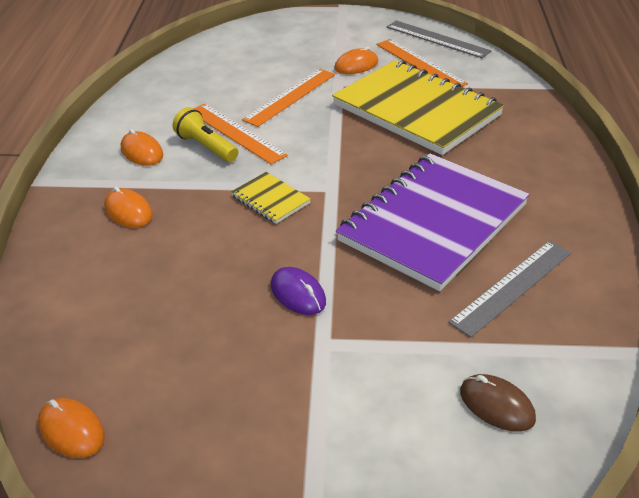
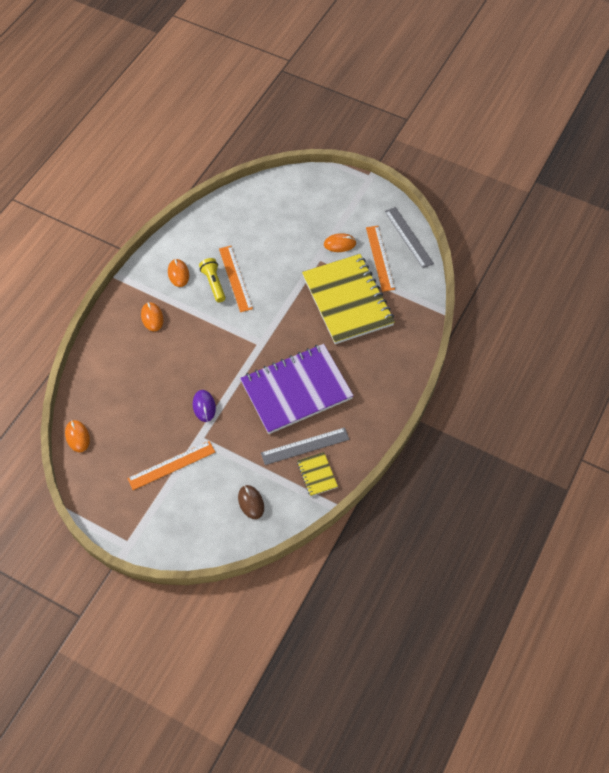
camera: 25 degrees right, 20 degrees up
(270, 199) = (225, 339): yellow notebook -> yellow notebook (317, 475)
(290, 97) = (283, 258): orange ruler -> orange ruler (171, 465)

